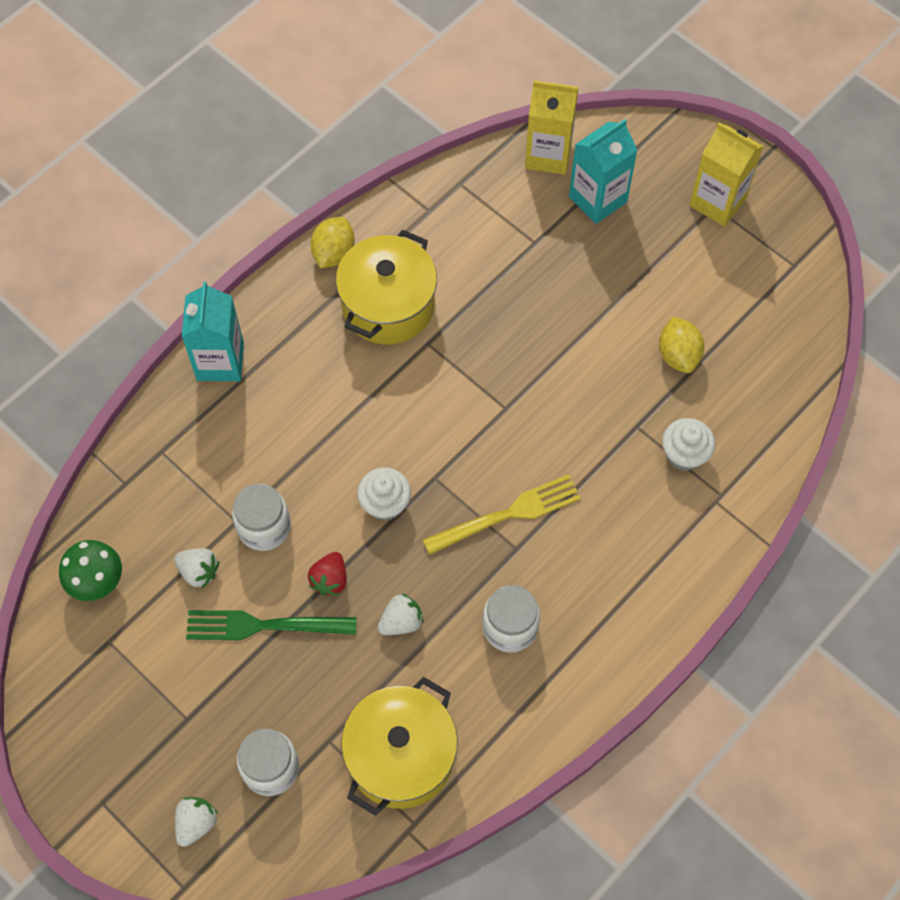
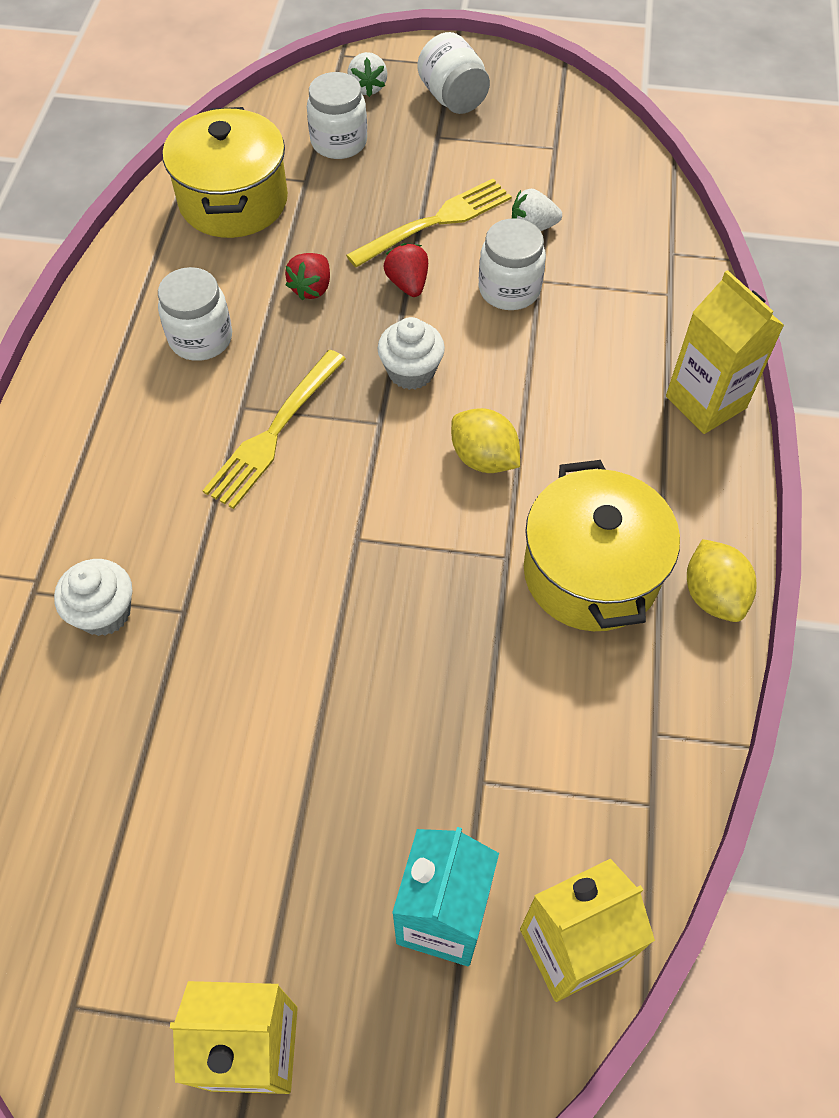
camera: 145 degrees right, 5 degrees down
(97, 581) = (611, 177): green mushroom -> none
(137, 757) = (453, 98): none -> white jar
(220, 361) = (706, 402): turquoise carton -> yellow carton
(263, 626) = (436, 222): green fork -> yellow fork
(401, 622) = (311, 288): white strawberry -> red strawberry
(678, 355) = (180, 738): yellow lemon -> yellow lemon (483, 458)

